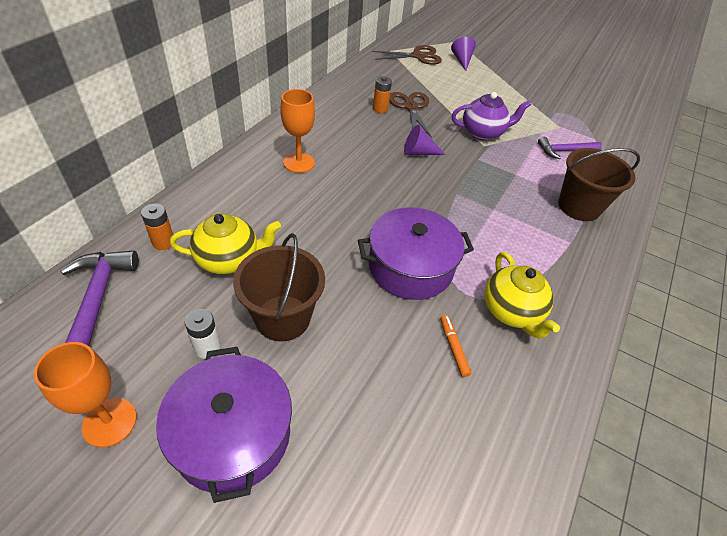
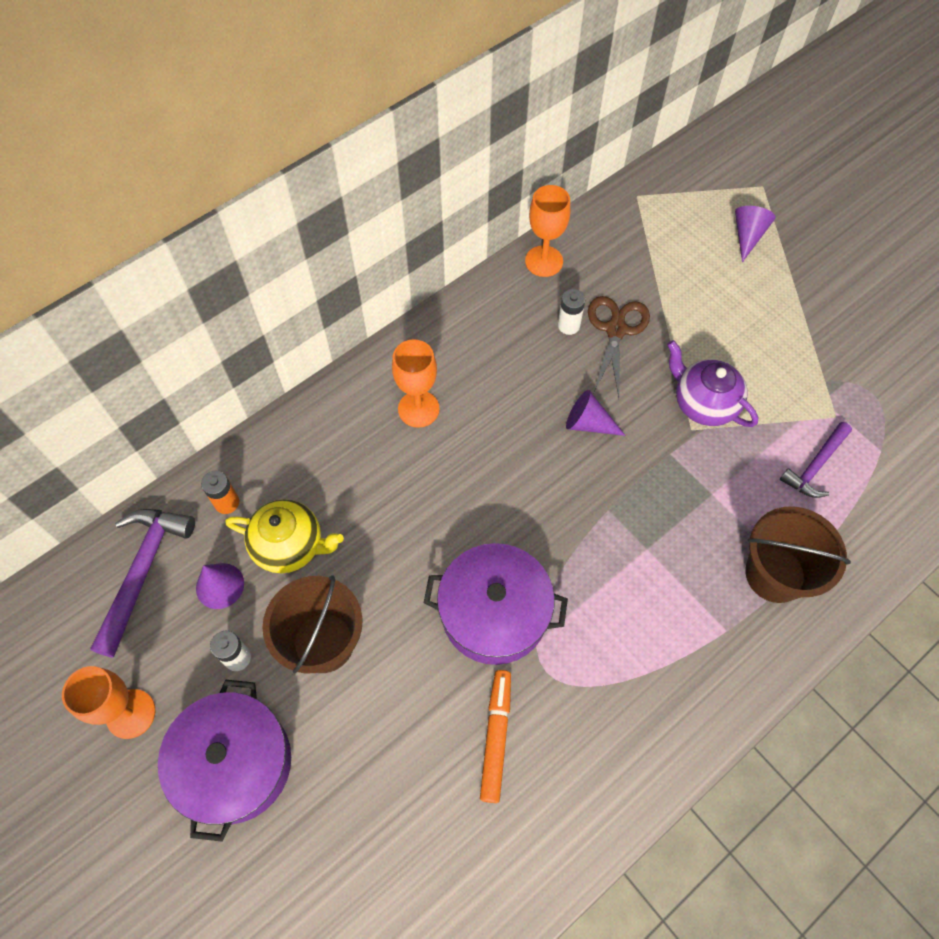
camera: 25 degrees right, 15 degrees up
(174, 299) = (220, 585): none -> purple cone
(349, 82) = (544, 261): none -> orange goblet
(380, 109) = (568, 325): orange battery -> white battery
(418, 56) = (678, 215): brown scissors -> none
(453, 348) = (496, 737): orange marker -> orange marker, size x1.60
(483, 133) = (703, 403): purple teapot -> purple teapot turned 150 degrees counterclockwise
(511, 312) = (589, 711): yellow teapot -> none
(565, 151) = (815, 466): purple hammer -> purple hammer turned 60 degrees counterclockwise

